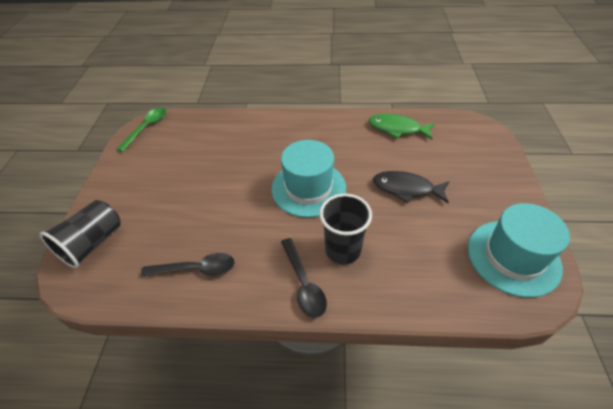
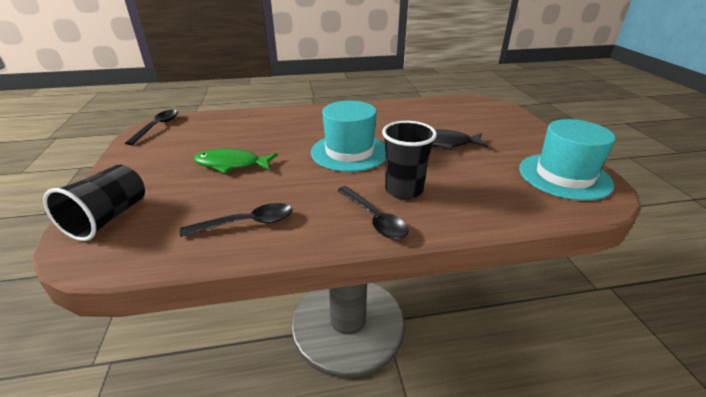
camera: 15 degrees left, 15 degrees down
(147, 128) = (157, 127): green spoon -> black spoon
(397, 128) = (416, 109): green fish -> green fish (231, 164)

